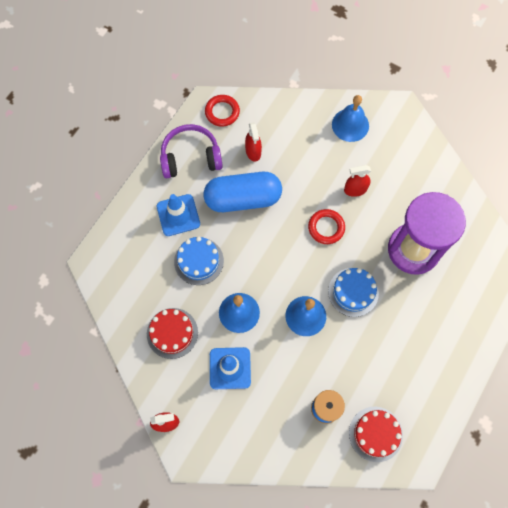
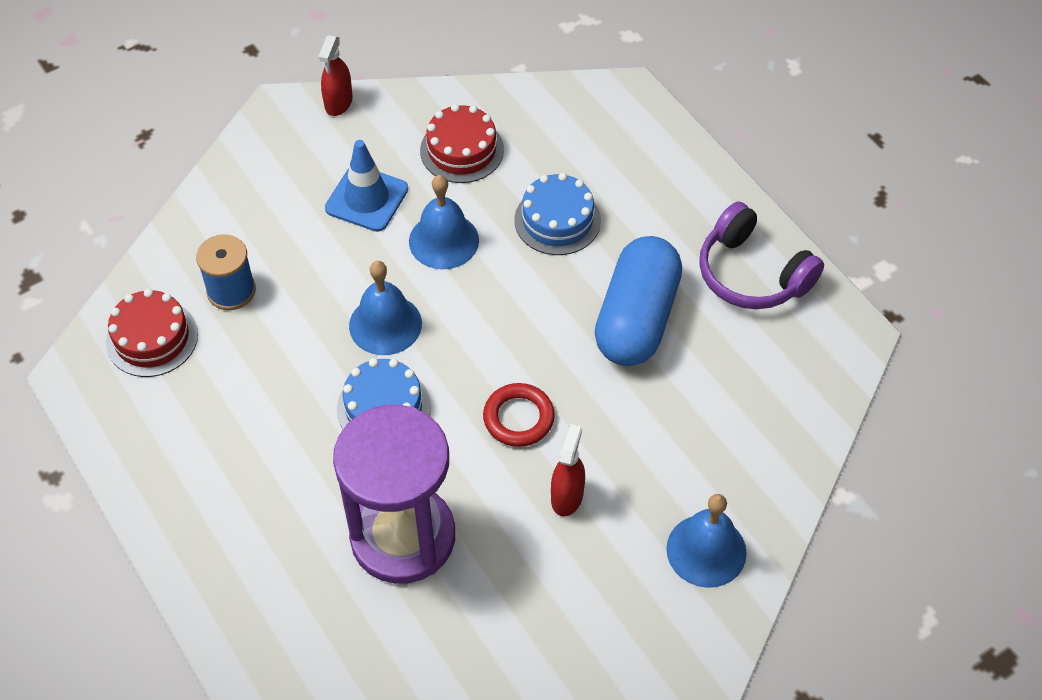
camera: 115 degrees right, 15 degrees down
(178, 215) = (651, 221): blue traffic cone -> none
(190, 157) = (752, 274): purple headphones -> purple headphones turned 120 degrees clockwise
(222, 112) = (825, 352): red ring -> none
(253, 151) = (721, 368): red spray bottle -> none

